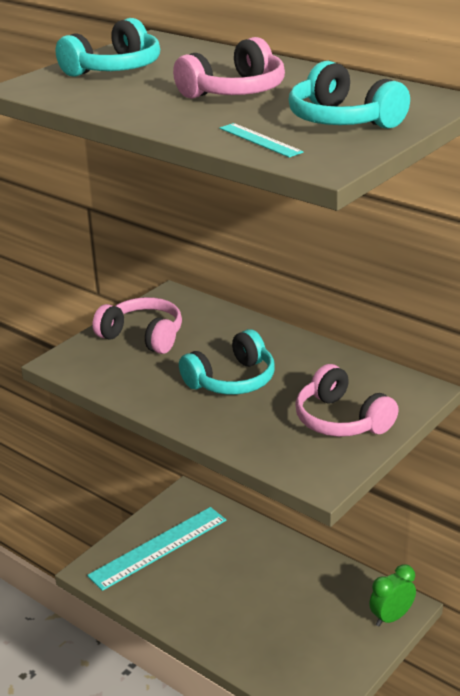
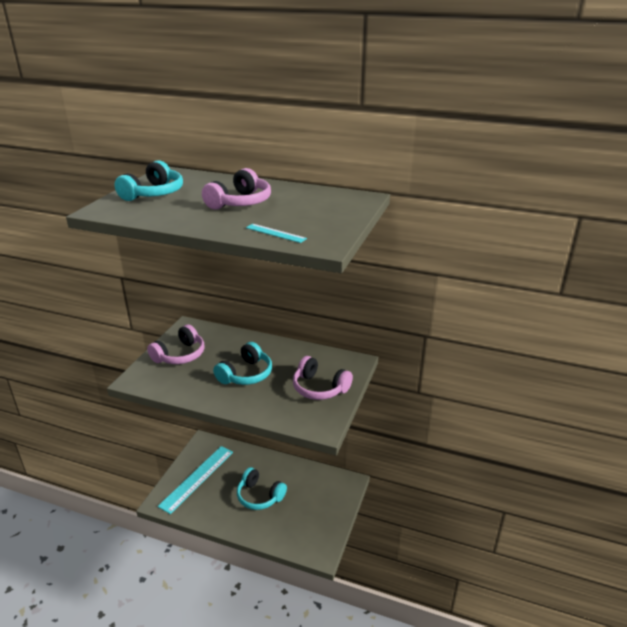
camera: 20 degrees left, 0 degrees up
(143, 336) = (180, 355): pink headphones -> pink headphones turned 120 degrees clockwise
(343, 120) = (316, 215): turquoise headphones -> turquoise headphones (259, 496)
(391, 617) = (345, 490): green clock -> none

